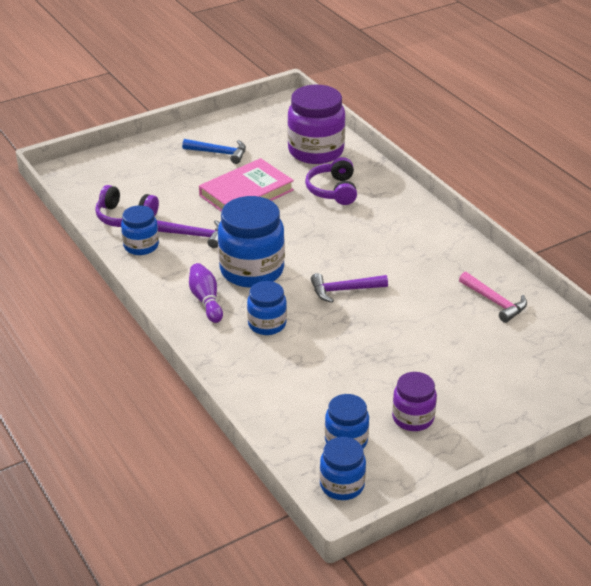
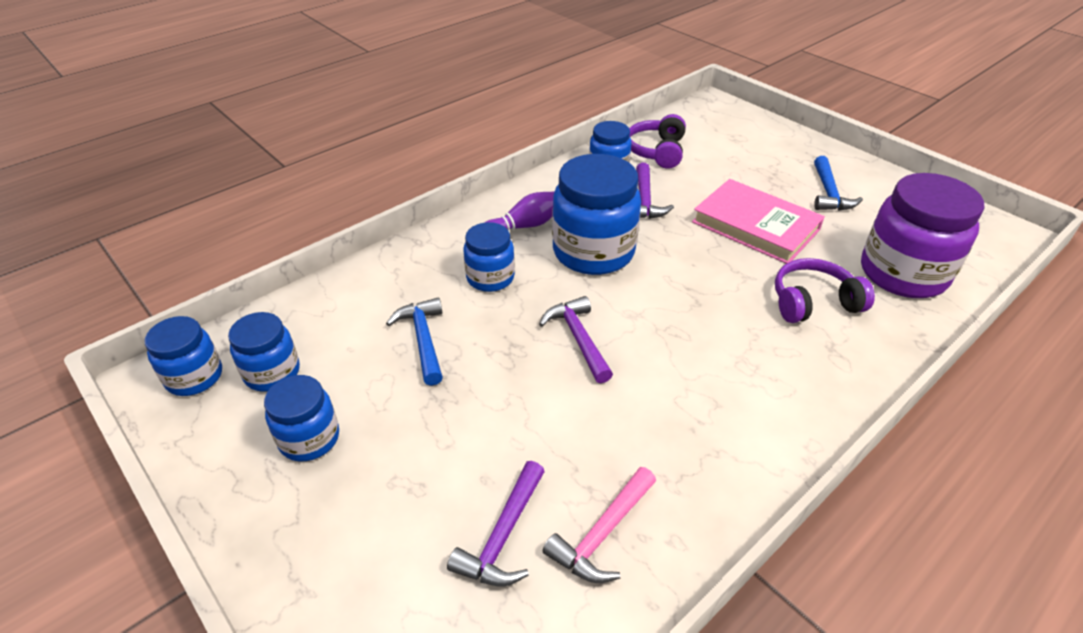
camera: 80 degrees right, 5 degrees up
(328, 362) = (423, 340): none -> blue hammer
(413, 418) = (309, 438): purple jar -> blue jar
(493, 337) = (503, 536): none -> purple hammer

